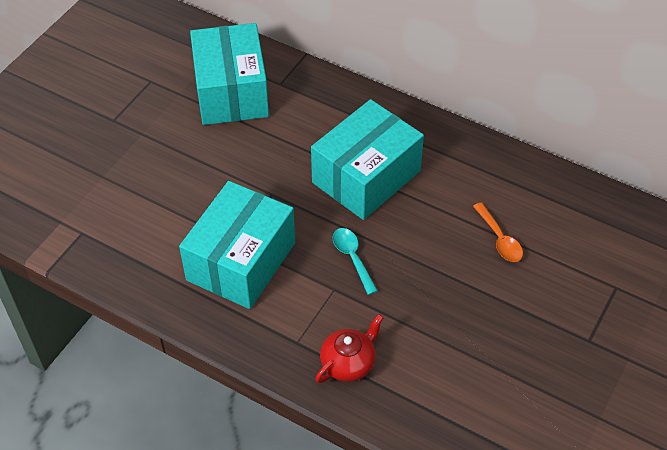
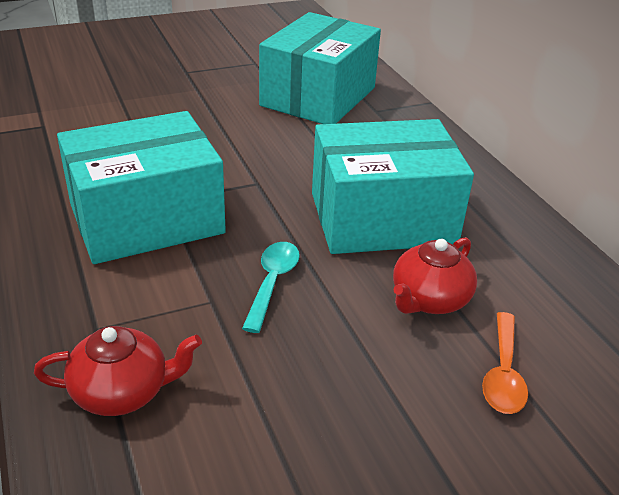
camera: 35 degrees right, 15 degrees down
(435, 218) = (429, 300): none -> red teapot

